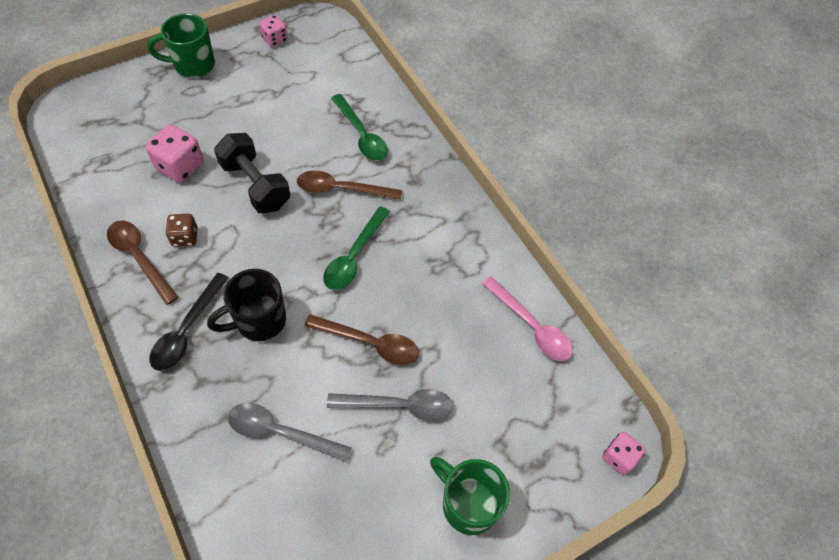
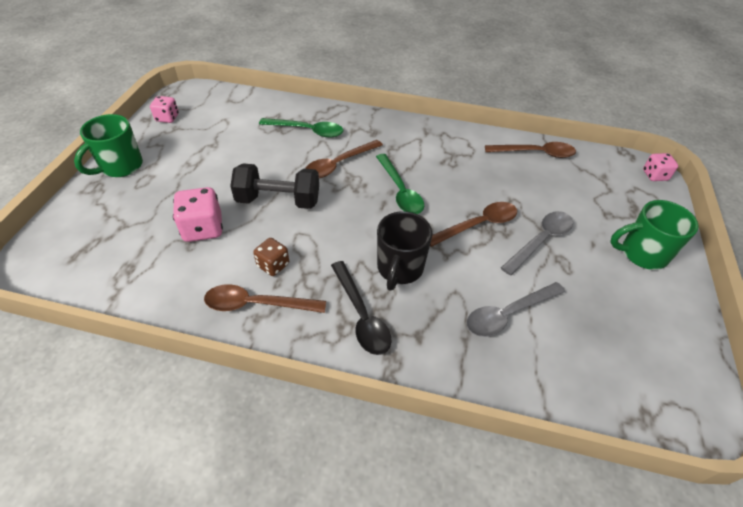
camera: 45 degrees left, 10 degrees down
(531, 326) = (535, 153): pink spoon -> brown spoon

